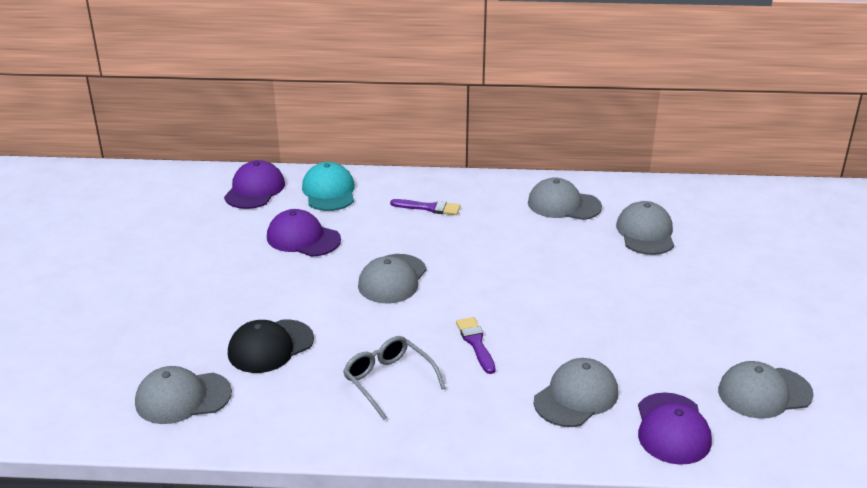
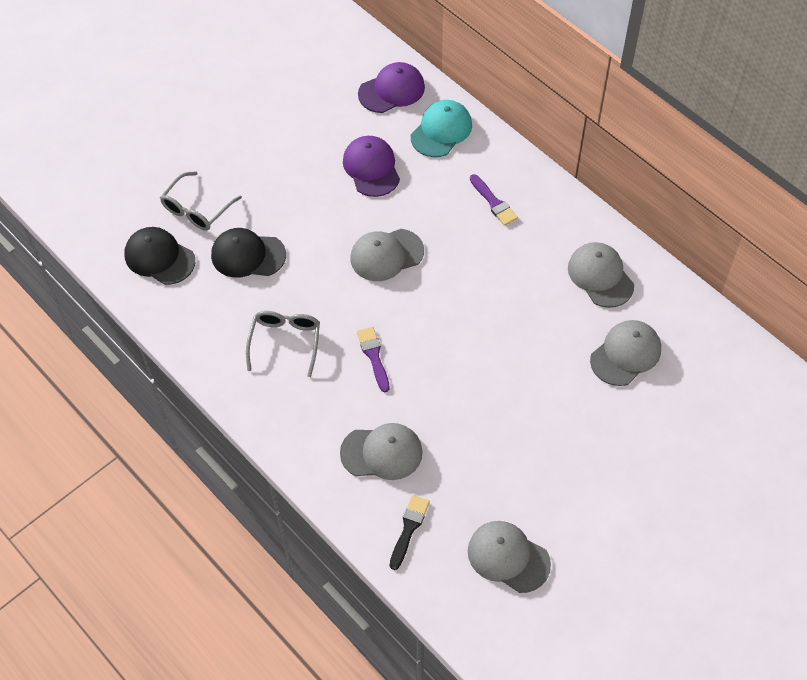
camera: 45 degrees right, 25 degrees up
(176, 345) = (197, 209): none -> grey glasses
(183, 398) = (159, 257): grey cap -> black cap
(476, 343) = (373, 356): purple brush -> purple brush turned 45 degrees counterclockwise
(672, 429) = (409, 528): purple cap -> black brush

